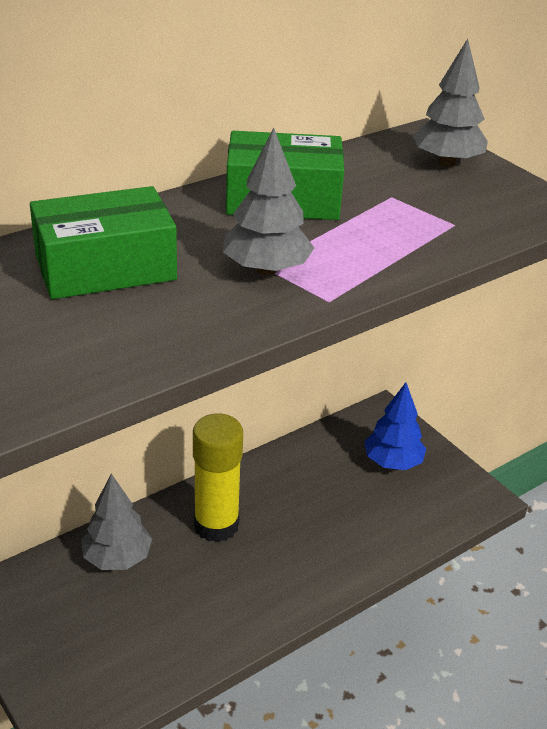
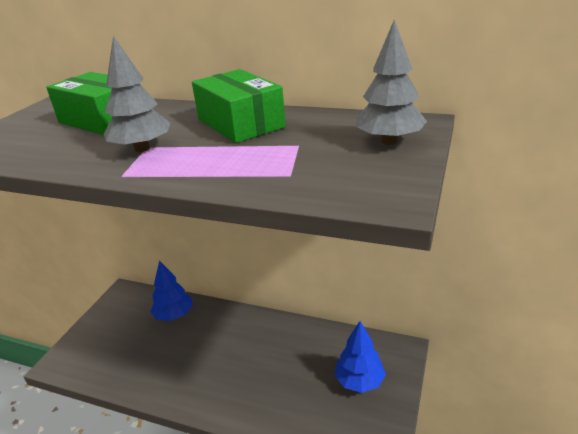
camera: 60 degrees right, 5 degrees down
(117, 558) = (174, 315): grey tree -> blue tree
(216, 525) = (227, 335): yellow glue stick -> none

